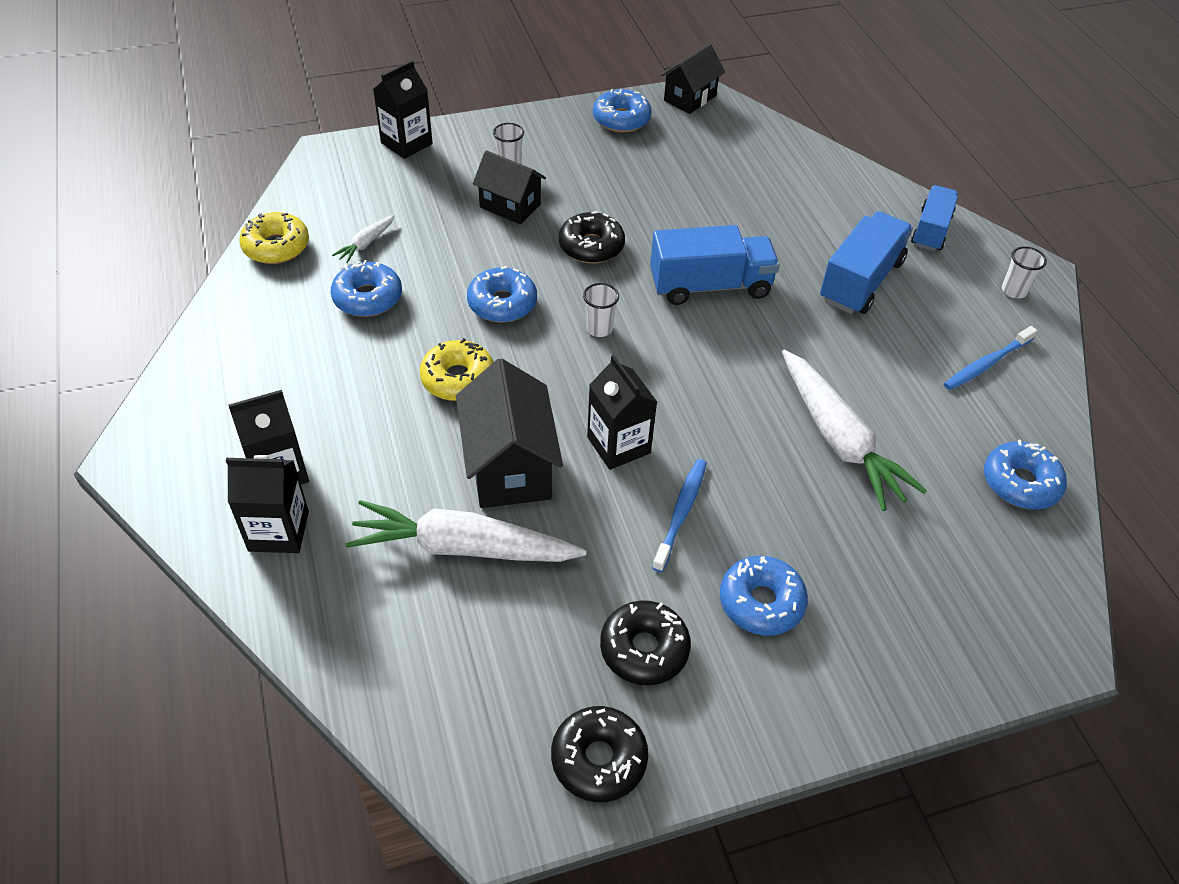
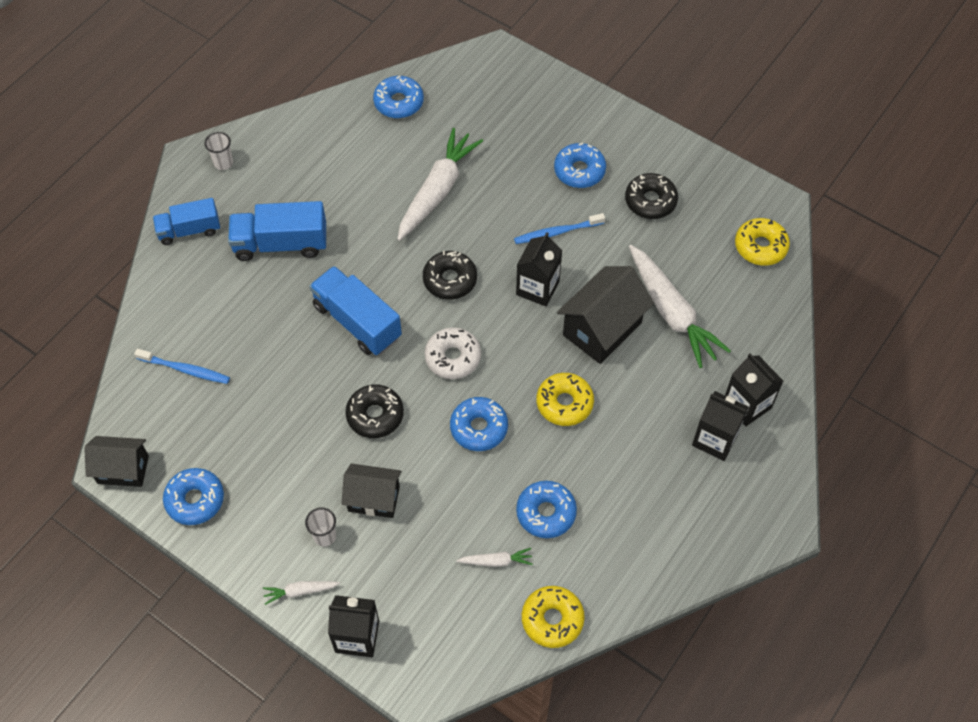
camera: 125 degrees left, 10 degrees up
(455, 728) = (760, 246): none -> yellow donut
(478, 134) = (300, 591): none -> white carrot
(510, 206) = (374, 499): black house -> black house turned 75 degrees counterclockwise
(599, 329) = (453, 357): white cup -> white donut
(599, 759) = (718, 186): black donut -> black donut (450, 280)
(986, 364) = (310, 151): blue toothbrush -> blue toothbrush (186, 370)

